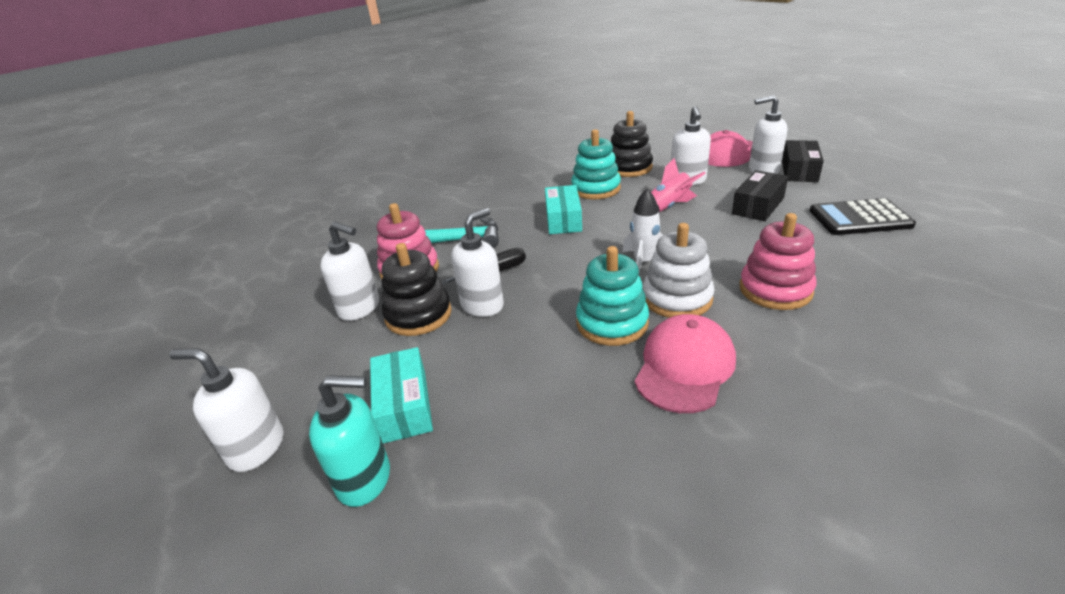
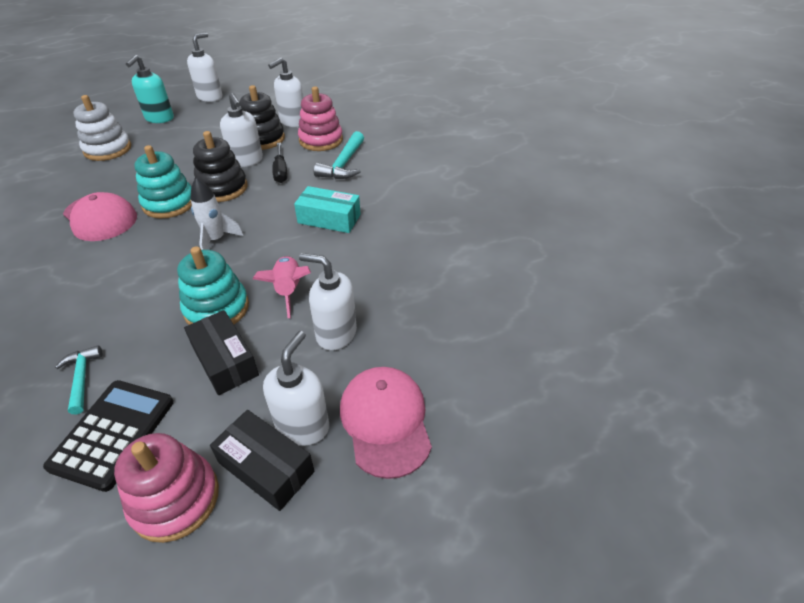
camera: 105 degrees right, 10 degrees up
(404, 406) = (190, 129): turquoise box -> none
(596, 189) = (376, 256): turquoise stacking toy -> turquoise stacking toy (216, 308)
(629, 168) = (413, 299): black stacking toy -> black stacking toy (222, 188)
(677, 298) = (157, 239): white stacking toy -> white stacking toy (108, 149)
(775, 290) = (105, 292): pink stacking toy -> pink stacking toy (175, 499)
(852, 251) = (82, 378): none -> turquoise hammer

